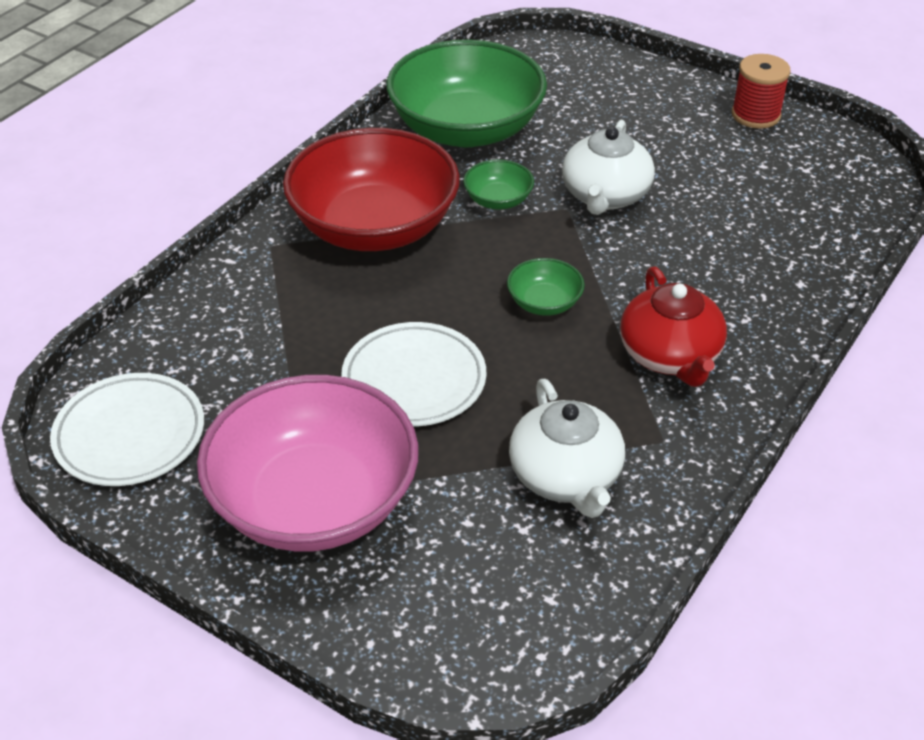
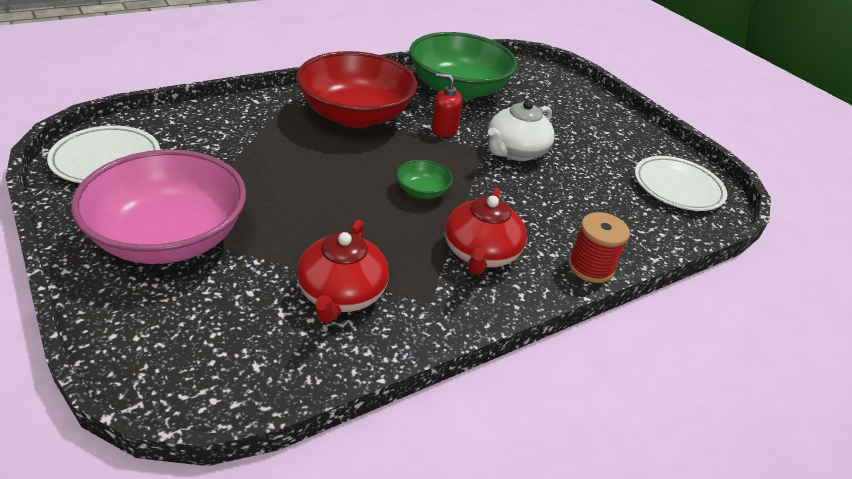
camera: 20 degrees right, 5 degrees down
(414, 380) = (298, 199): white plate -> white plate (677, 188)
(498, 200) = (444, 129): green bowl -> red soap dispenser
(566, 476) = (341, 294): white teapot -> red teapot
(755, 115) = (656, 146): red spool -> red spool (590, 267)

